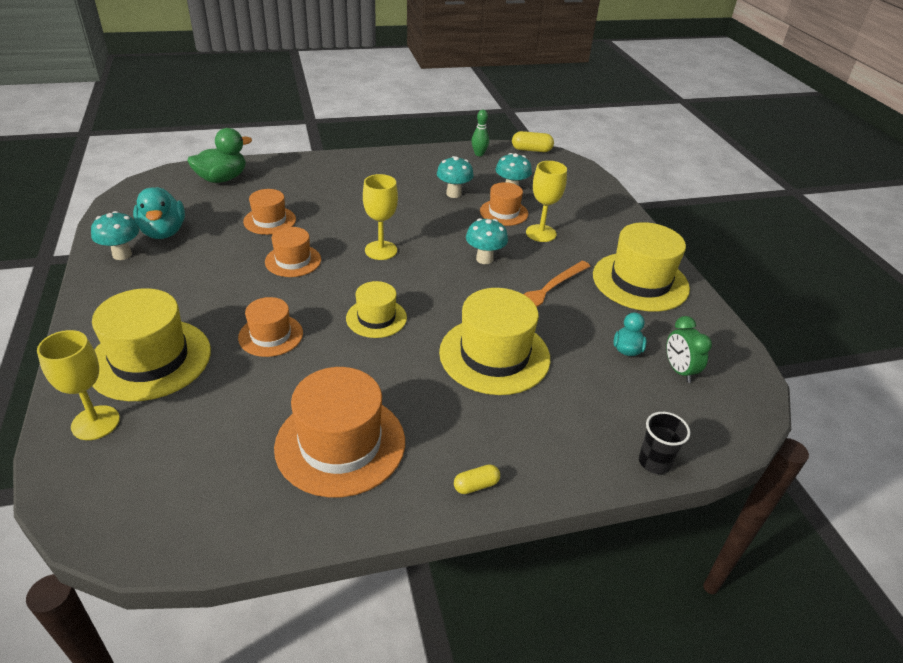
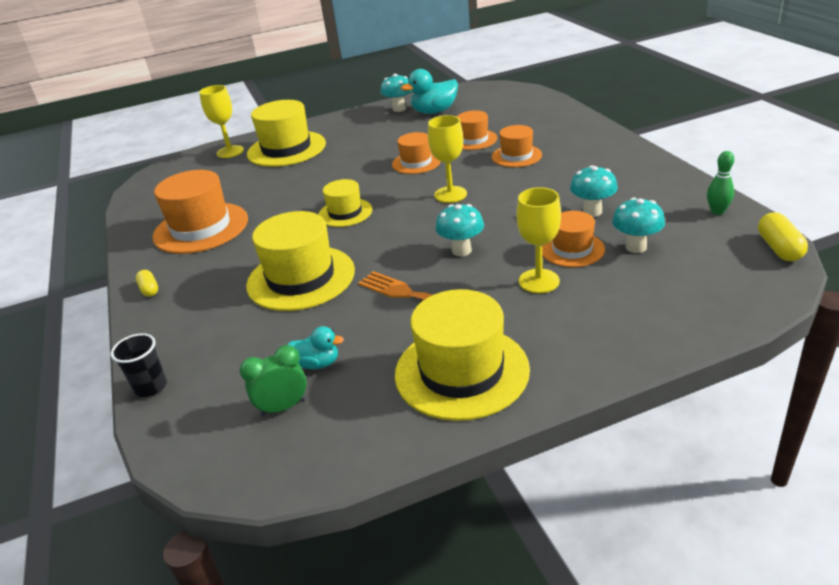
camera: 90 degrees right, 5 degrees down
(222, 179) = (530, 107): green duck -> none
(271, 335) = (316, 178): orange hat -> orange hat (516, 156)

